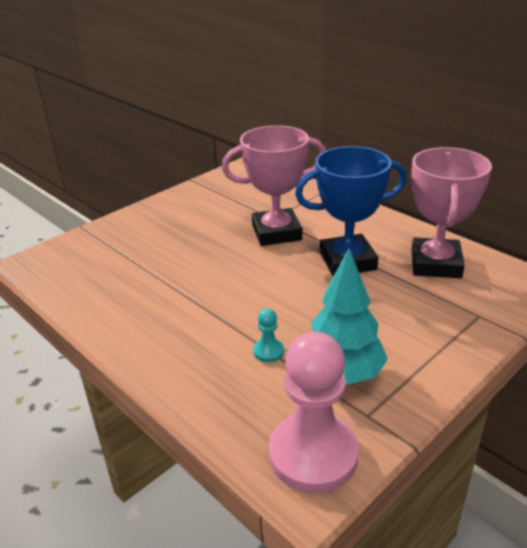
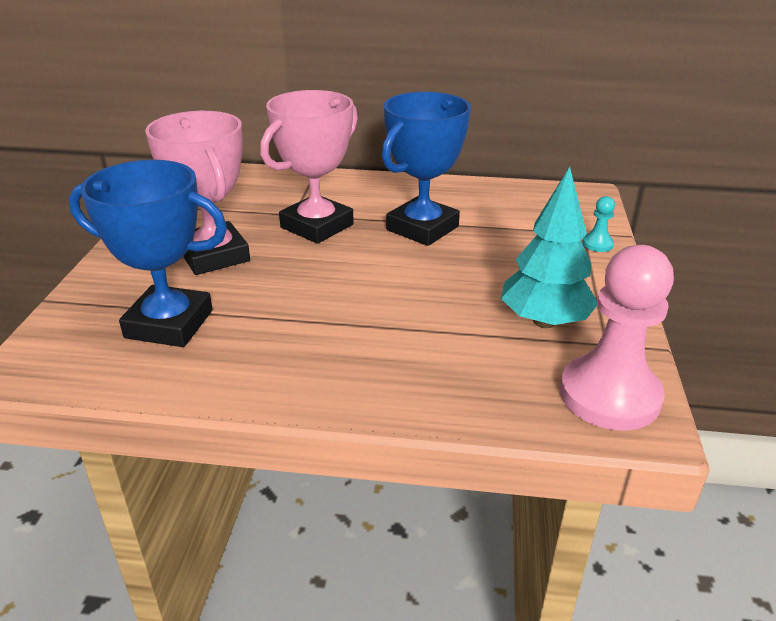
camera: 40 degrees left, 0 degrees up
(117, 266) = (169, 324): none -> blue trophy
(268, 351) = (458, 333): turquoise pawn -> turquoise pawn (597, 244)
(435, 264) = (499, 205): pink trophy -> pink trophy (214, 255)

